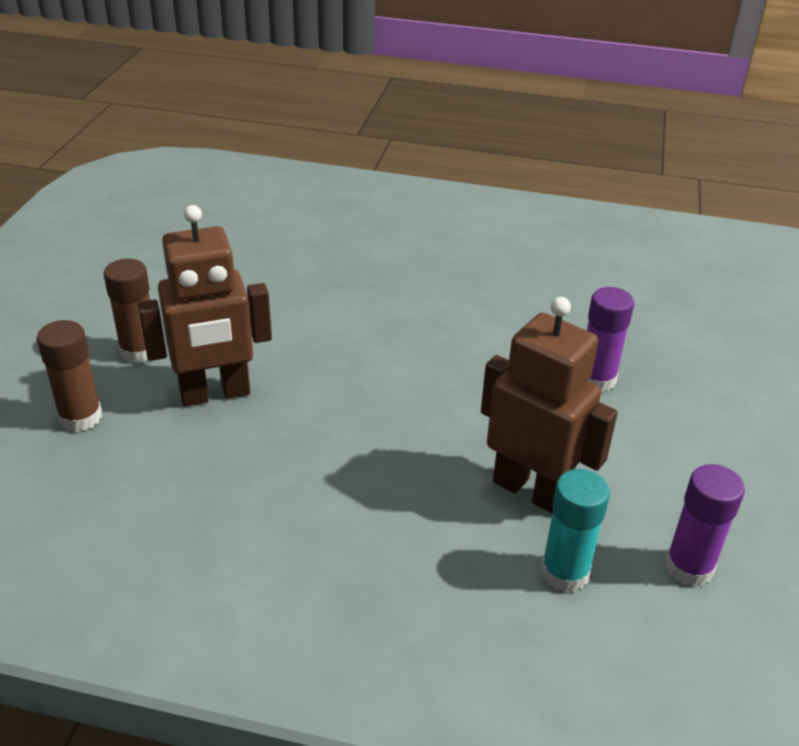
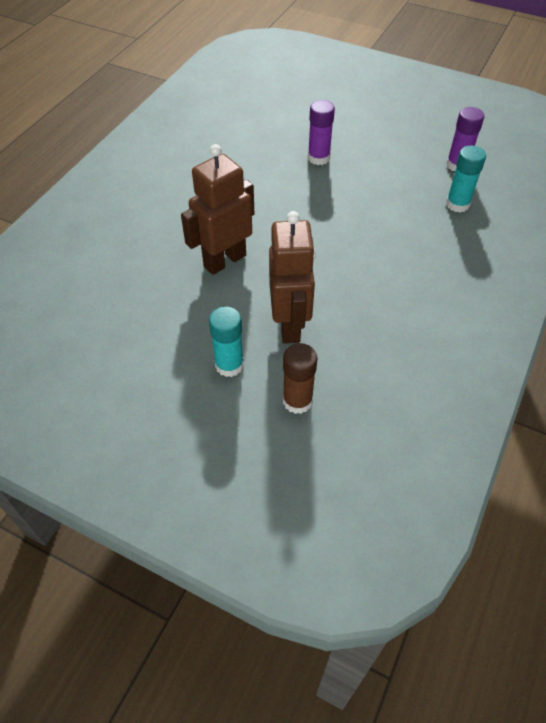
camera: 75 degrees left, 15 degrees up
(139, 351) = (229, 365): brown glue stick -> turquoise glue stick
(531, 490) = (401, 202): brown robot -> brown robot (224, 260)

